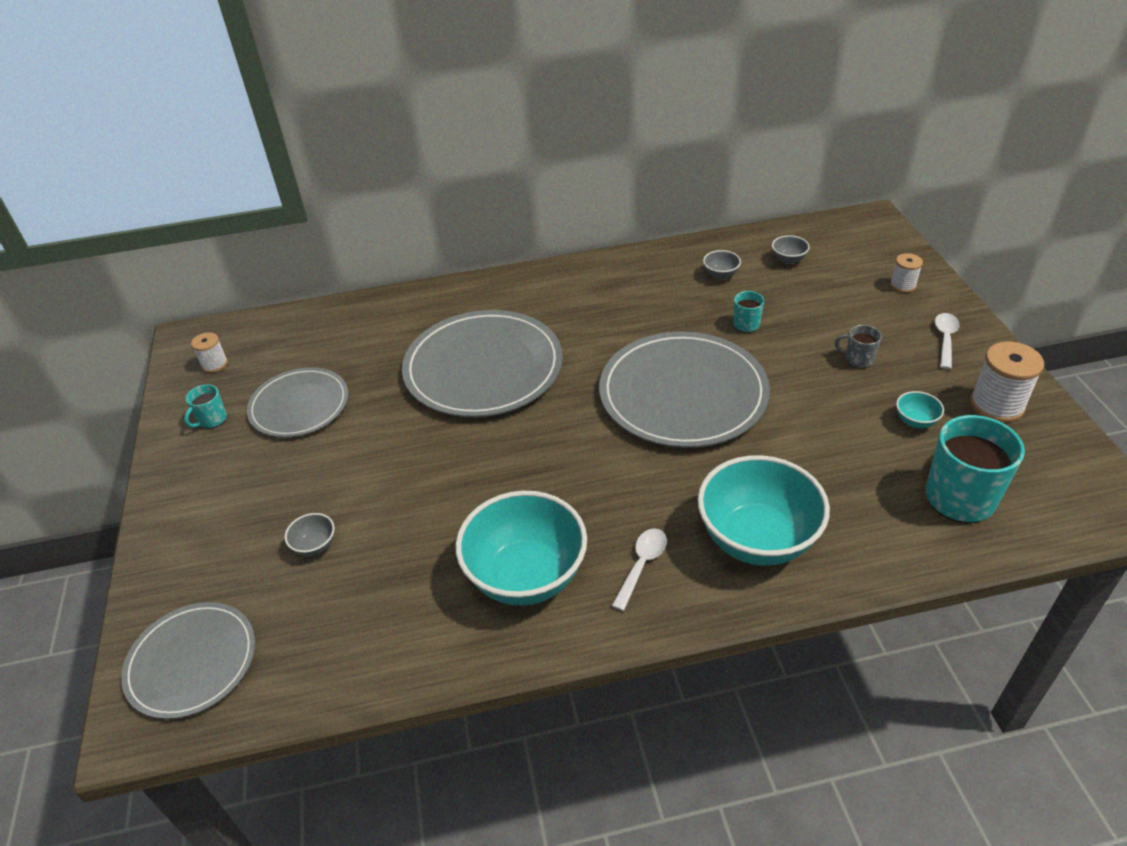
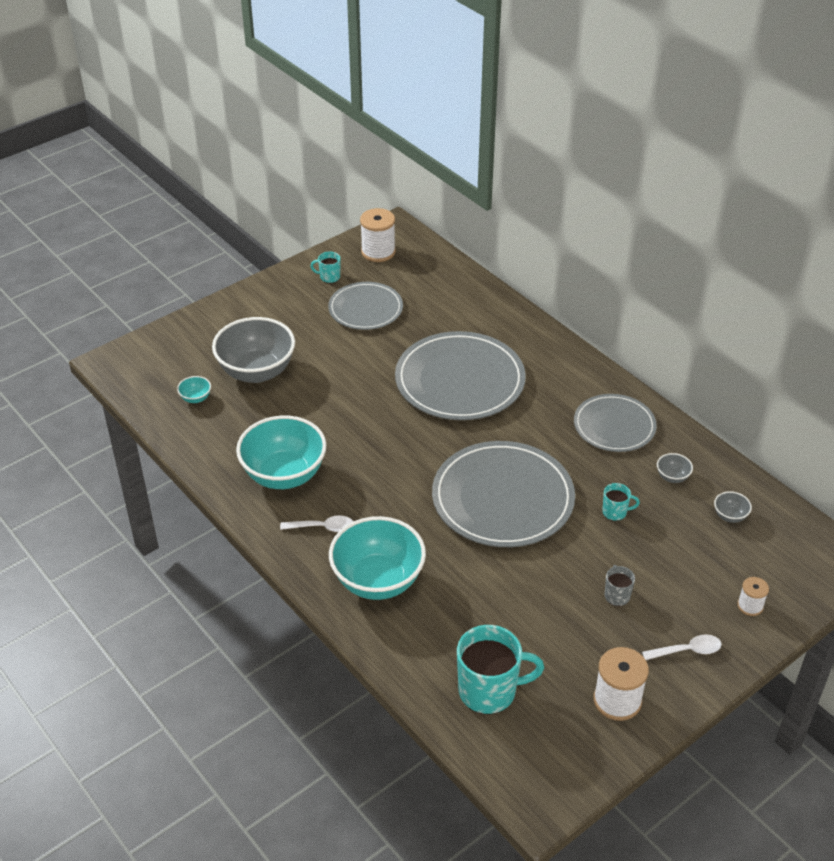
camera: 60 degrees right, 0 degrees up
(192, 662) = (155, 362): grey plate -> grey plate (614, 426)
(214, 364) = (378, 252): white spool -> white spool, size x1.76
(315, 546) = (256, 372): grey bowl -> grey bowl, size x2.47
(915, 421) = (560, 648): turquoise bowl -> turquoise bowl (196, 398)

